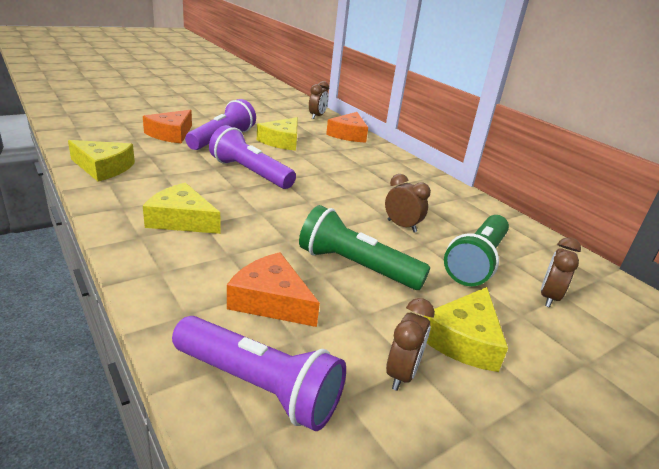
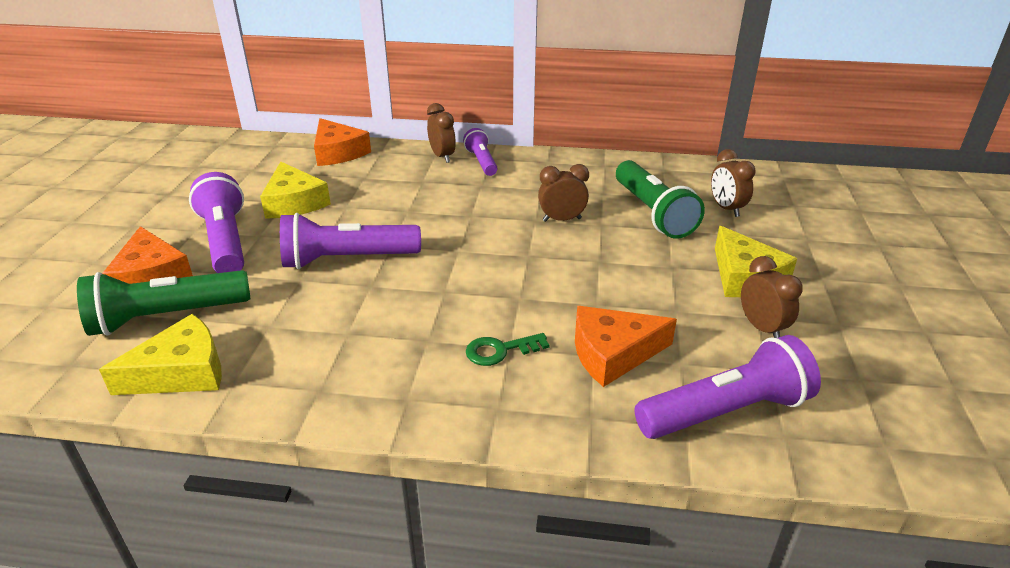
camera: 45 degrees left, 5 degrees up
(181, 220) = (402, 353): yellow cheese -> none
(221, 252) = (500, 350): none -> green key
(317, 116) = (260, 148): brown clock -> brown clock (442, 156)
(356, 266) = (602, 279): green flashlight -> green flashlight (166, 317)
(418, 176) = (481, 162): none -> purple flashlight

